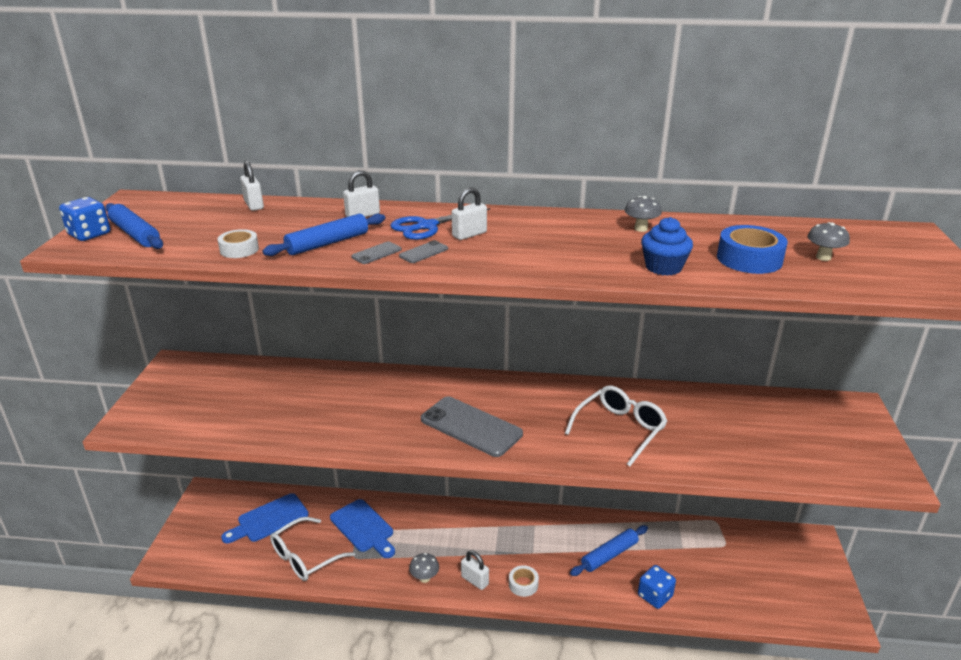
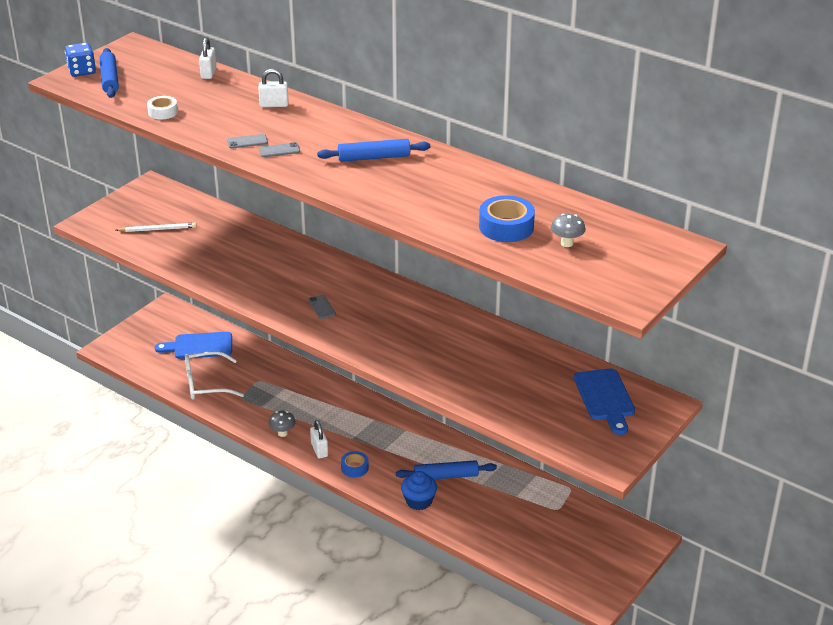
camera: 30 degrees right, 5 degrees up
(219, 405) = (158, 229): none -> white pencil
(327, 243) = (224, 123): blue rolling pin -> blue rolling pin (374, 157)
(363, 528) = (266, 379): blue cutting board -> blue cutting board (605, 398)
(426, 226) = (308, 128): blue scissors -> none
(469, 234) = (329, 144): white padlock -> none
(471, 427) = (322, 307): grey phone -> grey phone, size x0.42
(523, 584) = (354, 468): white tape -> blue tape
(620, 429) = (434, 349): white glasses -> none
(640, 229) = (464, 177): grey mushroom -> none
(655, 596) = (453, 518): blue dice -> none
(663, 267) = (430, 213): blue cupcake -> blue cupcake (419, 501)

